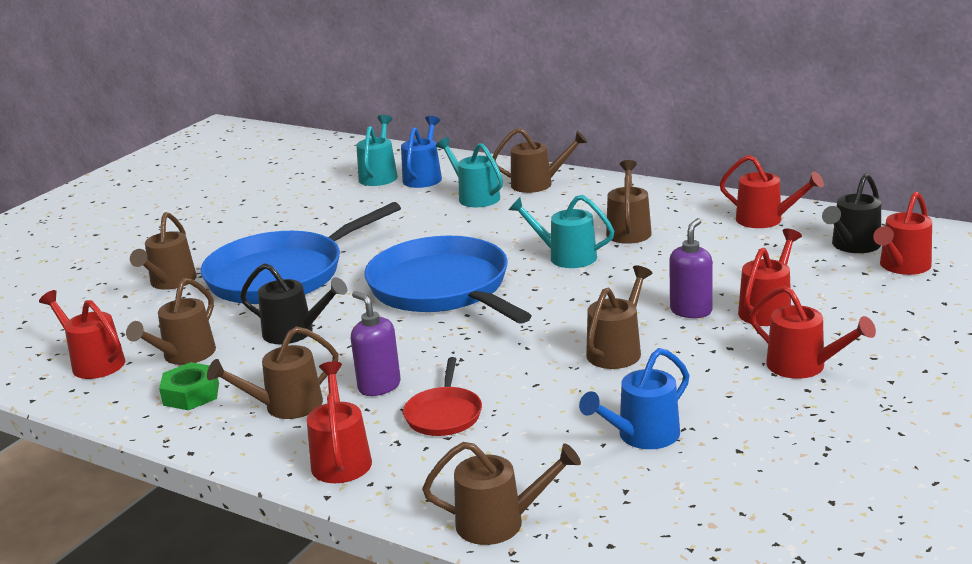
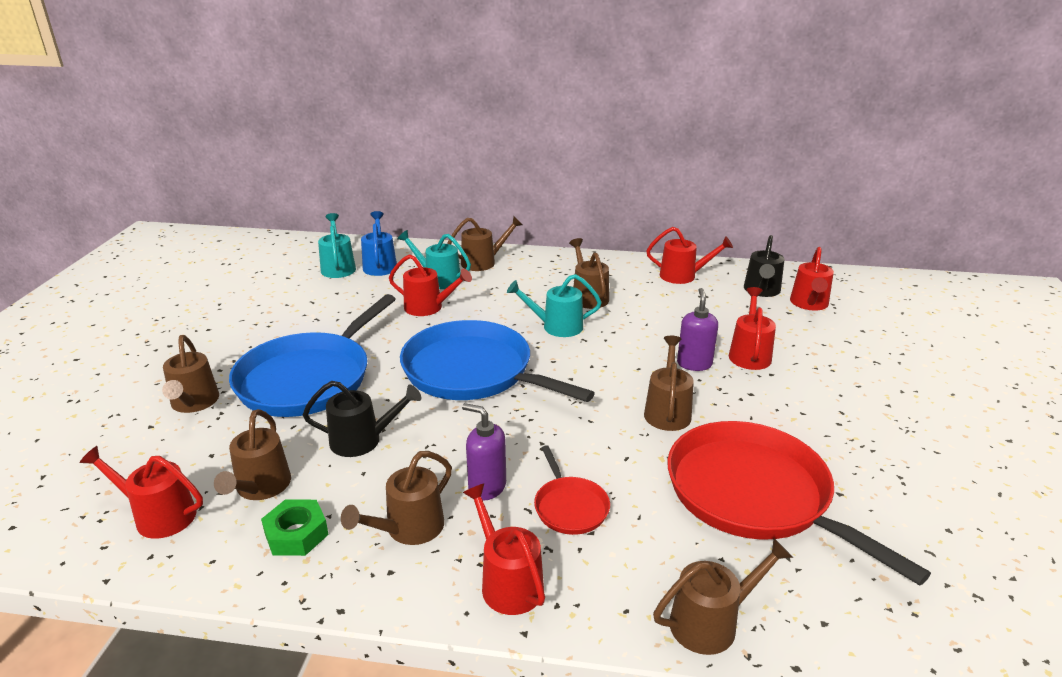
camera: 25 degrees left, 5 degrees up
(642, 436) = (755, 495): blue watering can -> red pan
(804, 366) = (818, 402): red watering can -> red watering can (429, 307)

